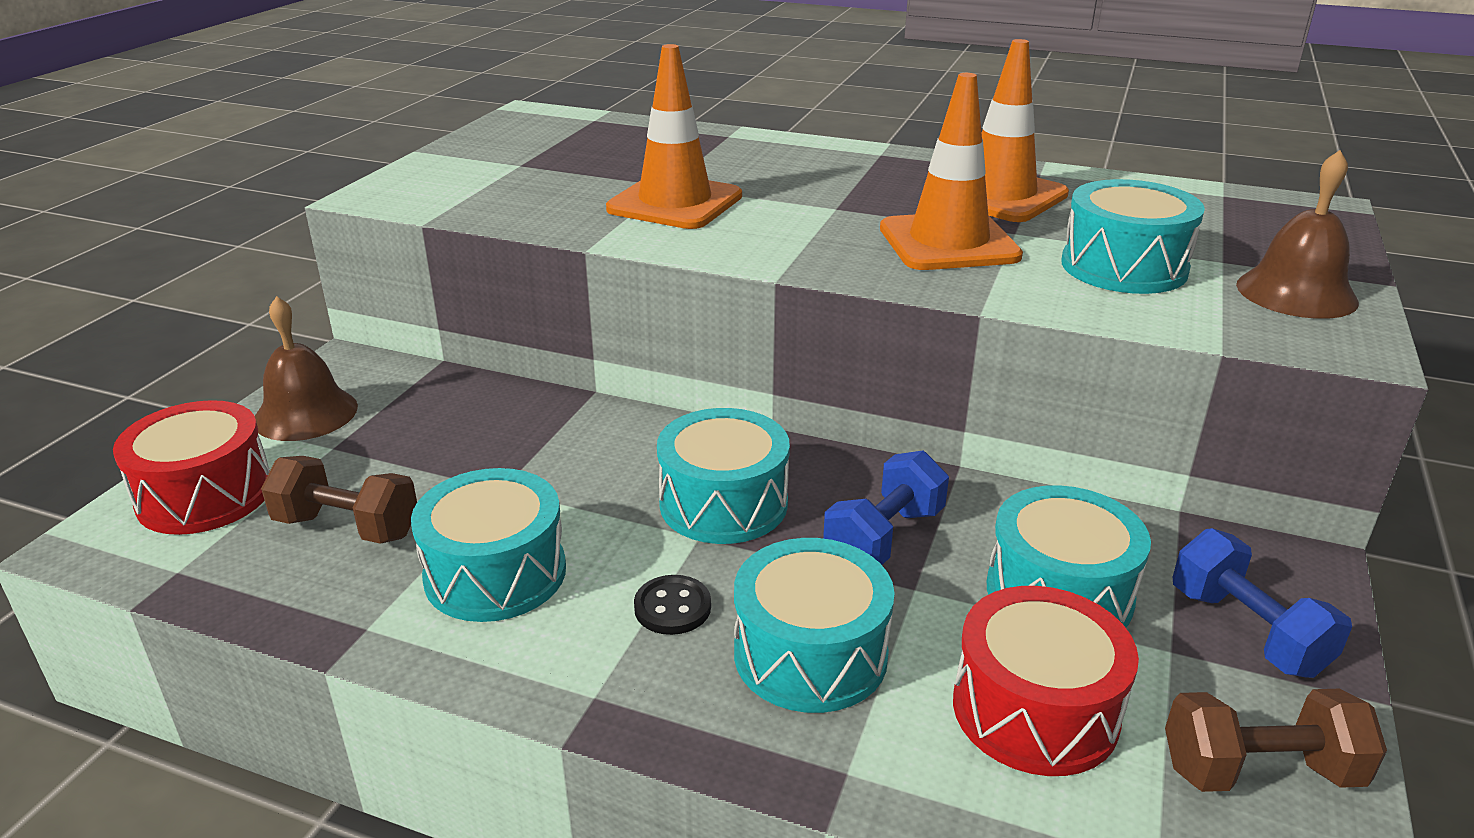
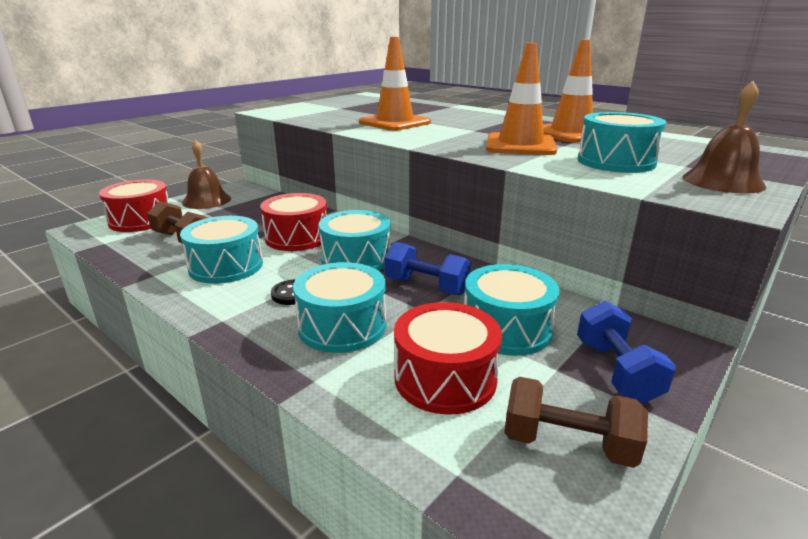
camera: 20 degrees right, 5 degrees down
(575, 474) = (297, 237): none -> red drum
(884, 538) = (426, 286): blue dumbbell -> blue dumbbell turned 60 degrees clockwise

